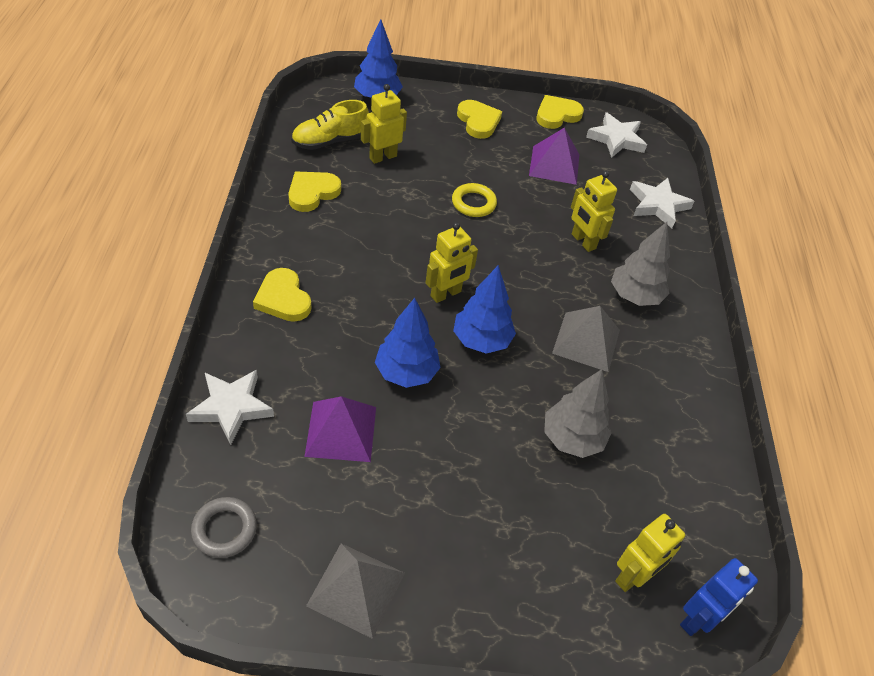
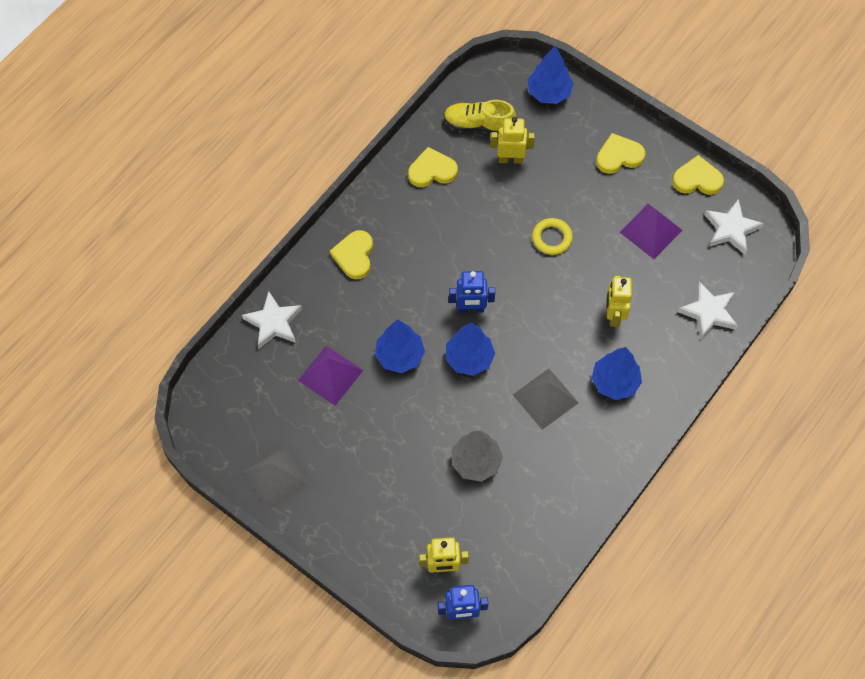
camera: 40 degrees right, 15 degrees up
(224, 529) = (225, 401): grey ring -> none
(446, 294) = (471, 308): yellow robot -> blue robot
(478, 121) = (619, 156): yellow heart -> yellow heart turned 120 degrees counterclockwise
(634, 296) = (614, 382): grey tree -> blue tree

